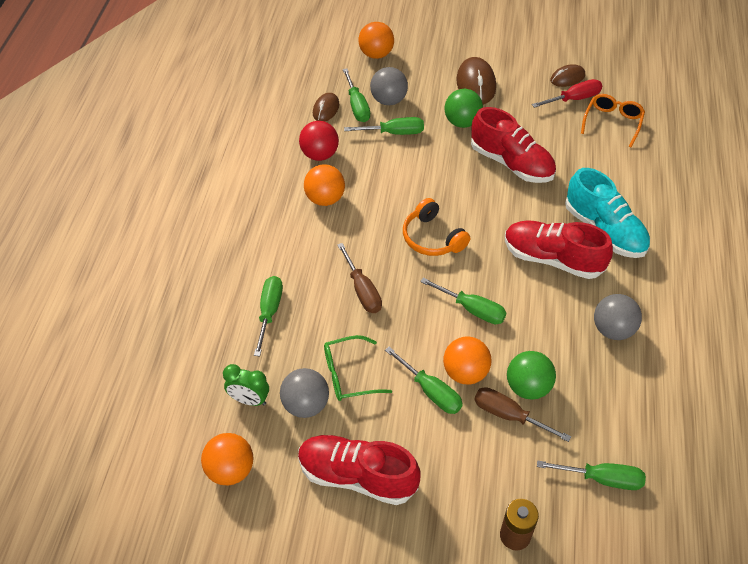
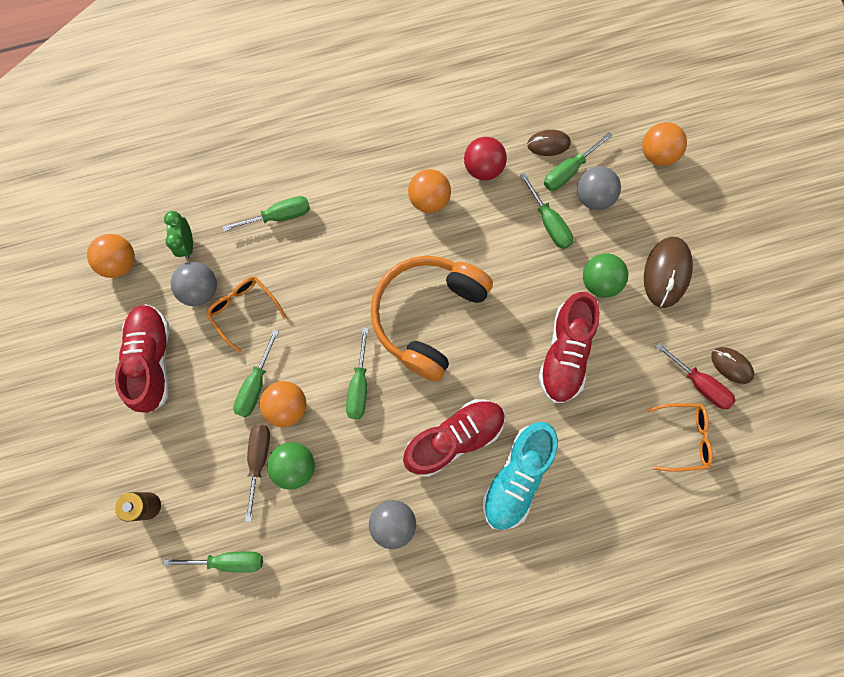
camera: 65 degrees right, 25 degrees up
(348, 375) = (243, 310): green glasses -> orange glasses
(362, 290) = (337, 281): brown screwdriver -> none
(432, 238) = (428, 316): orange headphones -> orange headphones, size x1.78
(476, 84) = (666, 273): brown mouse -> brown mouse turned 45 degrees counterclockwise
(552, 259) = (454, 438): red shoe -> red shoe turned 60 degrees clockwise
(601, 479) = (228, 561): green screwdriver -> green screwdriver turned 75 degrees counterclockwise

